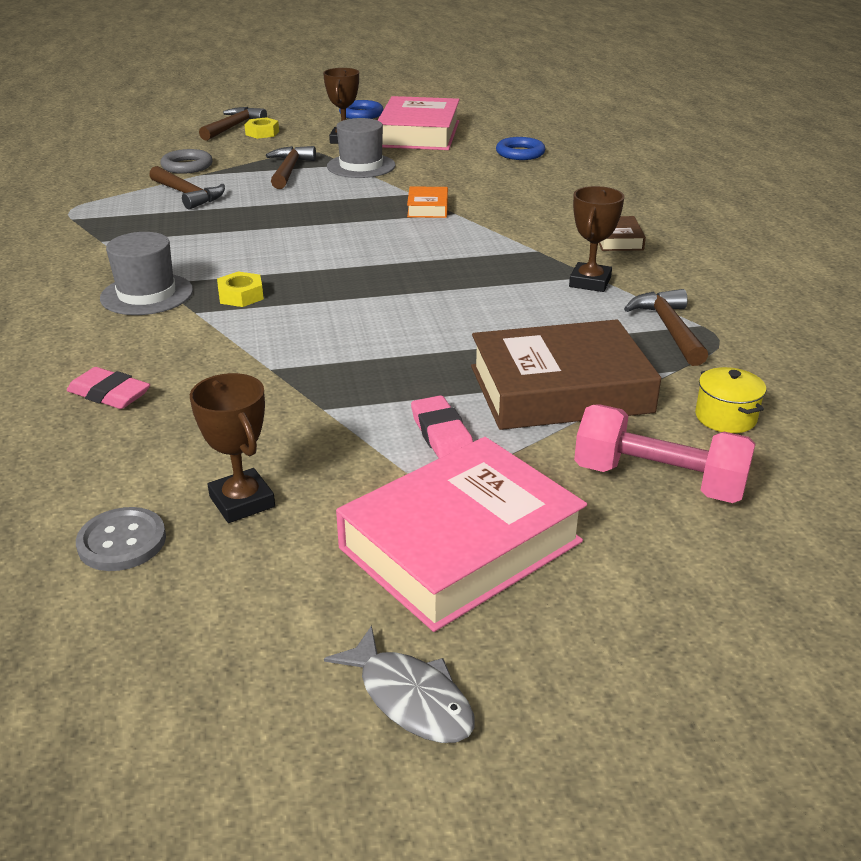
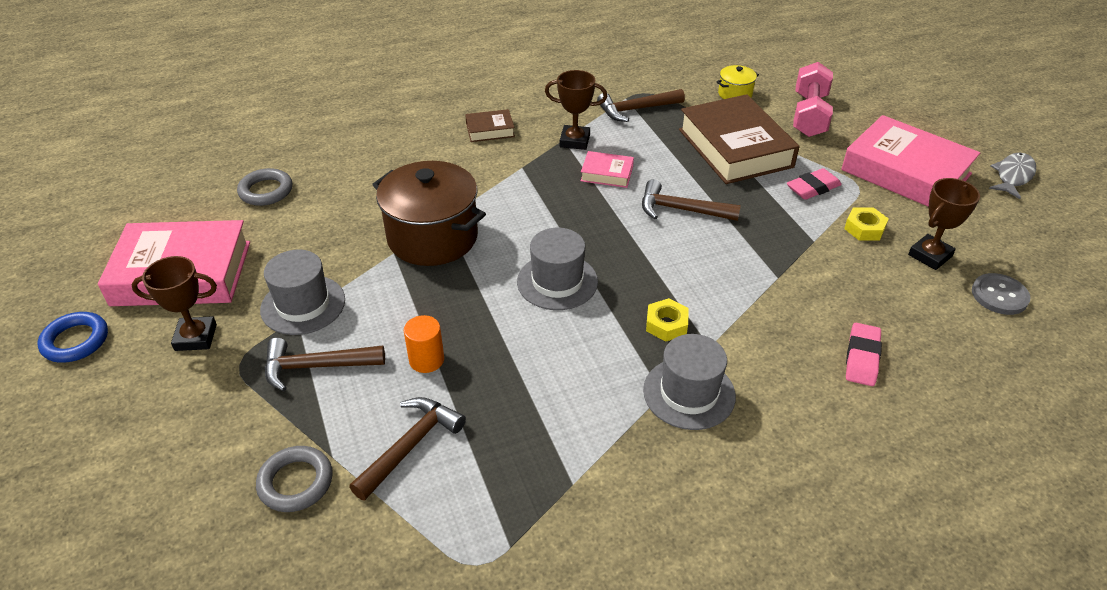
camera: 100 degrees left, 10 degrees up
(233, 127) = (105, 479): brown hammer -> brown hammer (681, 210)
(262, 133) = (146, 434): yellow nut -> yellow nut (864, 228)
(270, 201) = (426, 360): none -> orange cylinder
(334, 253) = (557, 282): none -> grey hat
(428, 208) = (432, 237): orange book -> brown pot
(514, 294) = (607, 174): none -> pink book
(520, 153) = (266, 191): blue ring -> grey ring

